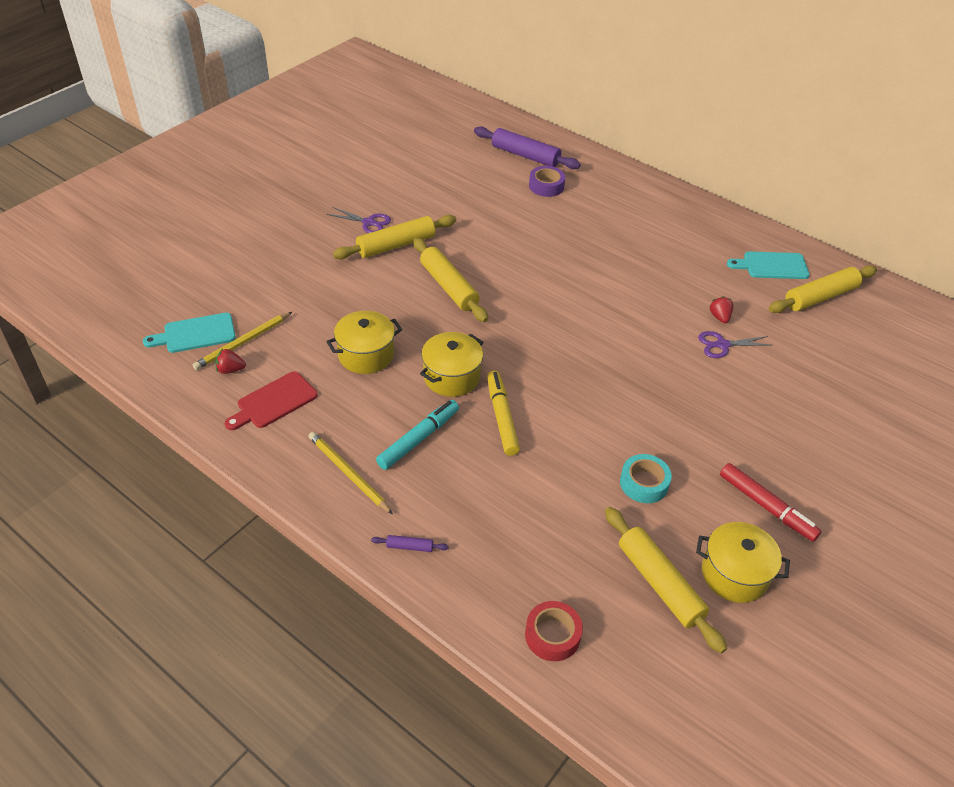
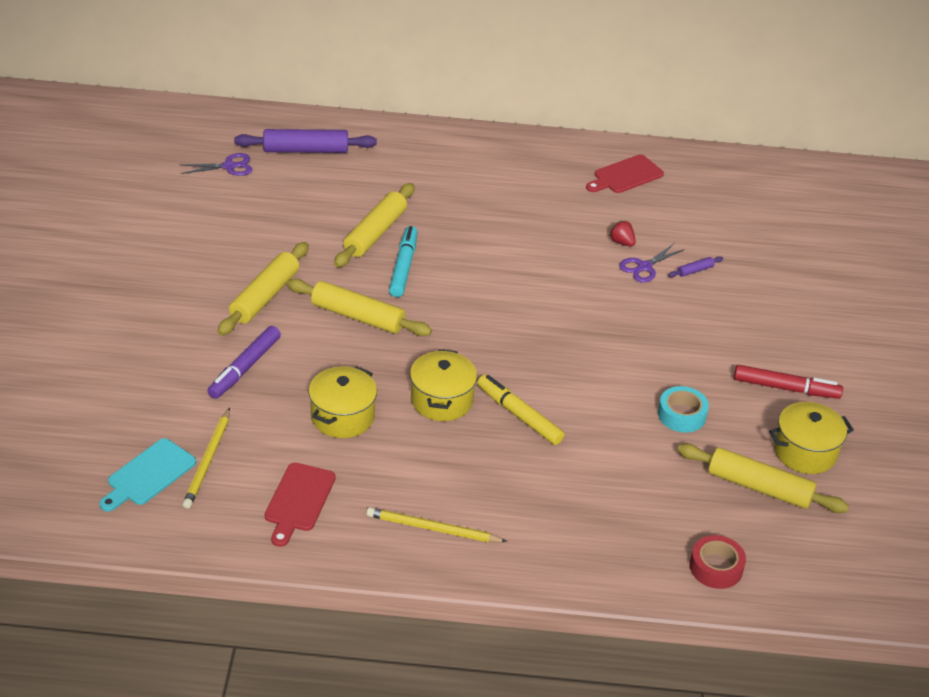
camera: 35 degrees left, 5 degrees down
(230, 370) = (223, 492): red strawberry -> none
(332, 289) = (244, 368): none -> purple marker
(368, 222) = (213, 285): purple scissors -> purple scissors (229, 166)
(410, 546) = (544, 560): purple rolling pin -> purple rolling pin (695, 270)
(419, 439) = (465, 469): turquoise marker -> turquoise marker (403, 267)
(546, 186) = (356, 175): purple tape -> none
(772, 266) = (626, 176): turquoise cutting board -> red cutting board
(820, 297) = (687, 189): yellow rolling pin -> yellow rolling pin (375, 233)

